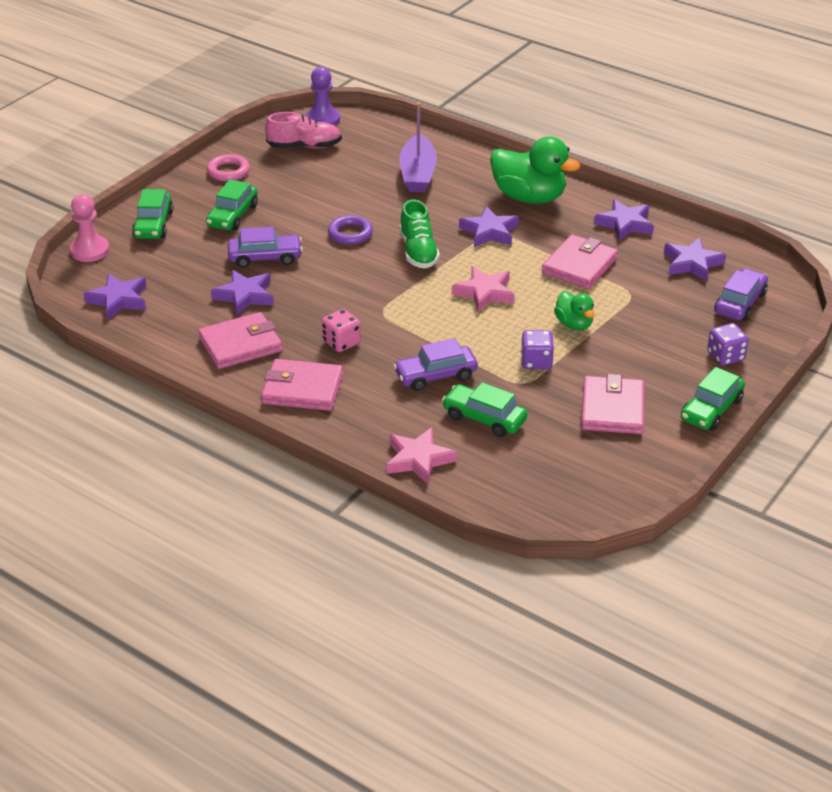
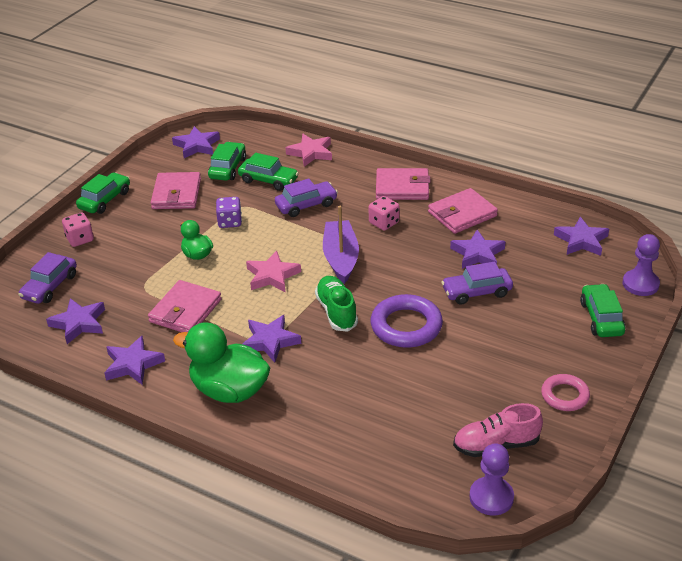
camera: 175 degrees right, 0 degrees up
(90, 251) = (640, 284): pink pawn -> purple pawn
(232, 216) = (530, 336): green car -> green car (227, 168)
(350, 234) = (406, 326): purple ring -> purple ring, size x1.62
(418, 174) = (353, 413): purple boat -> purple boat (341, 258)
(594, 492) = (197, 146): none -> purple star
(725, 356) = (80, 239): purple dice -> pink dice

